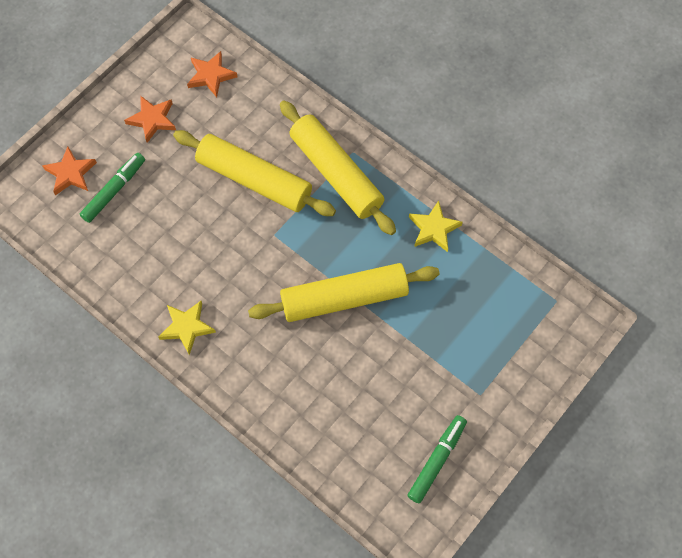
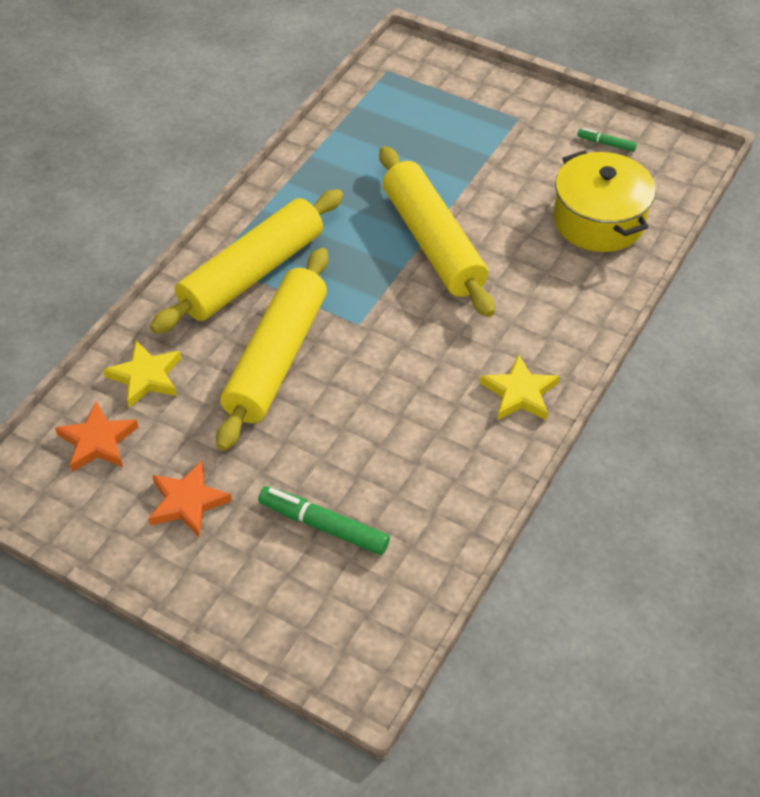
camera: 100 degrees left, 15 degrees down
(70, 173) = (303, 594): orange star -> none
(345, 428) = (598, 220): none -> yellow pot
(434, 229) = (317, 174): yellow star -> yellow star (146, 377)
(437, 460) = (606, 144): green marker -> green marker, size x0.54

